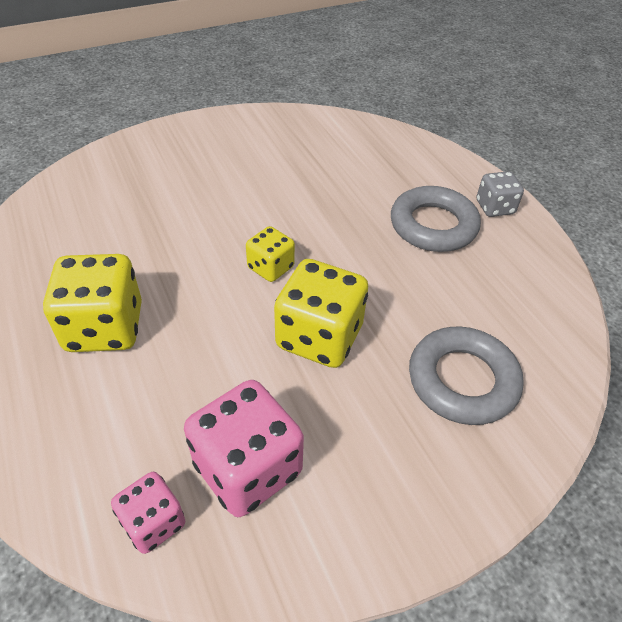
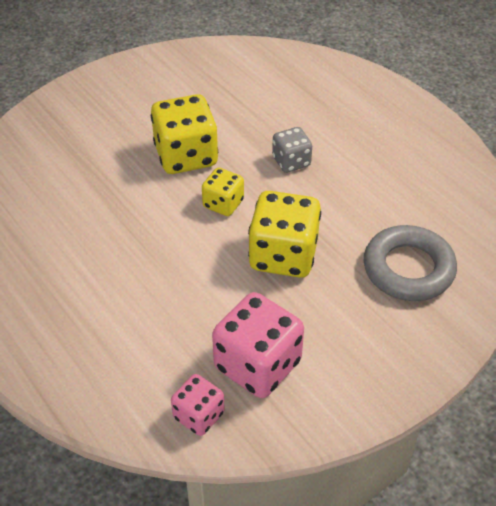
camera: 10 degrees left, 0 degrees up
(105, 327) = (98, 280): yellow dice -> yellow dice (186, 156)
(433, 225) = (355, 141): grey ring -> none
(494, 207) = (405, 115): grey dice -> grey dice (291, 161)

